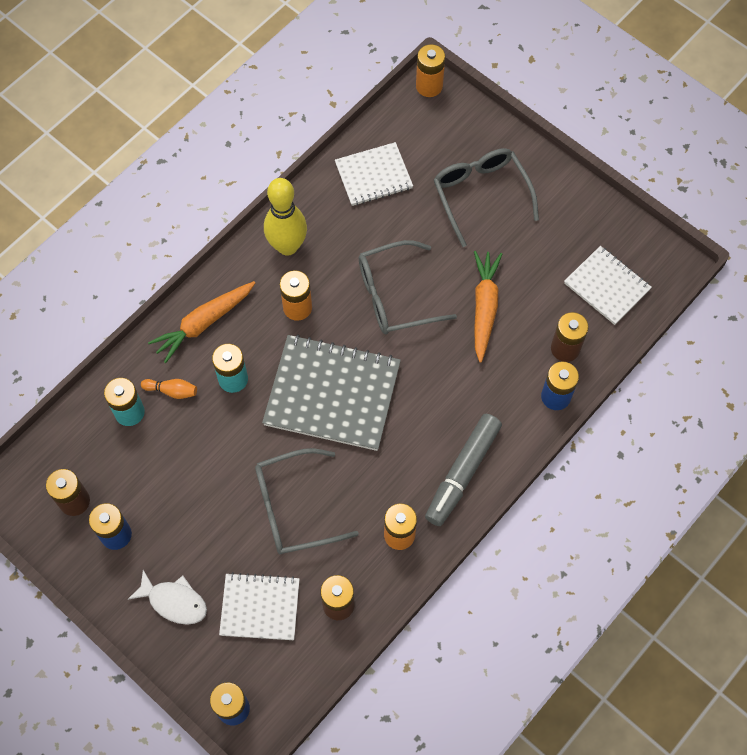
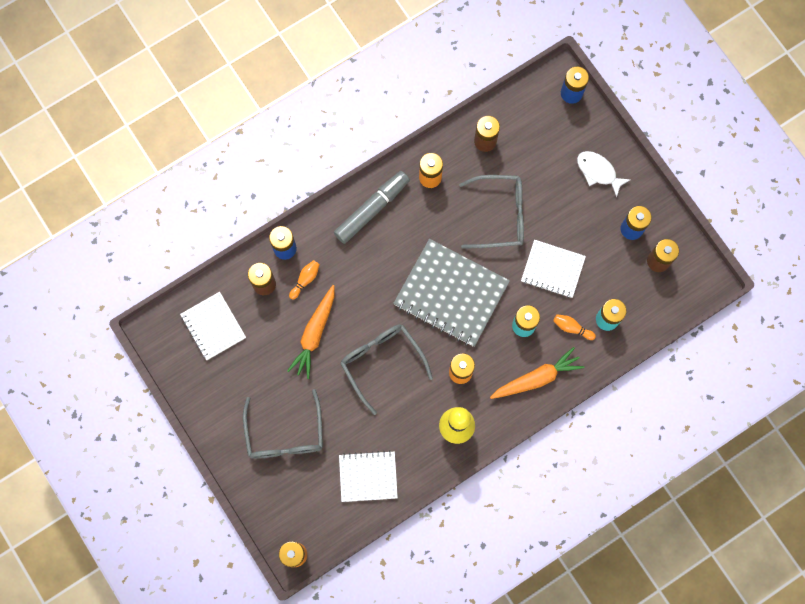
camera: 165 degrees left, 10 degrees up
(260, 607) = (539, 153): white notebook -> white notebook (552, 269)
(394, 296) = (381, 362): grey glasses -> grey glasses turned 120 degrees counterclockwise
(517, 365) = (305, 280): none -> orange bowling pin

